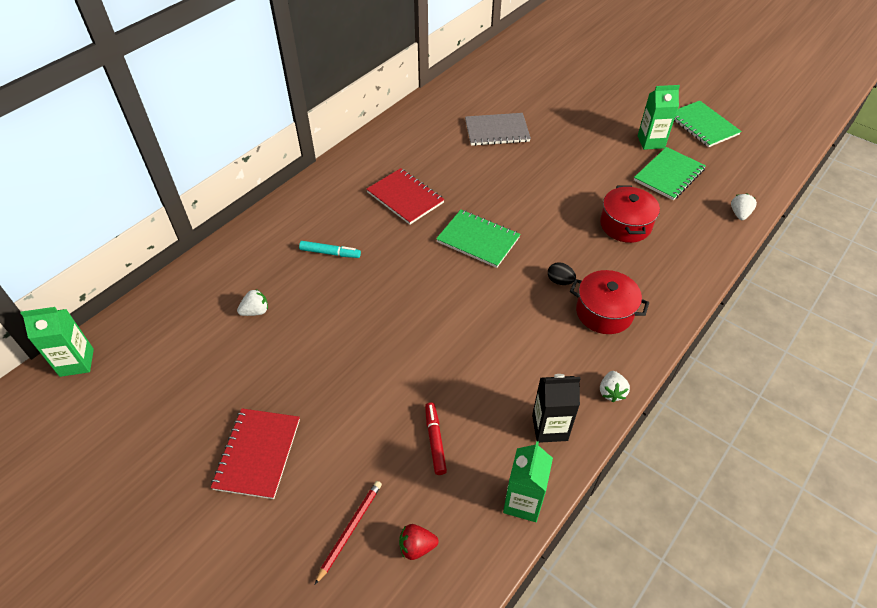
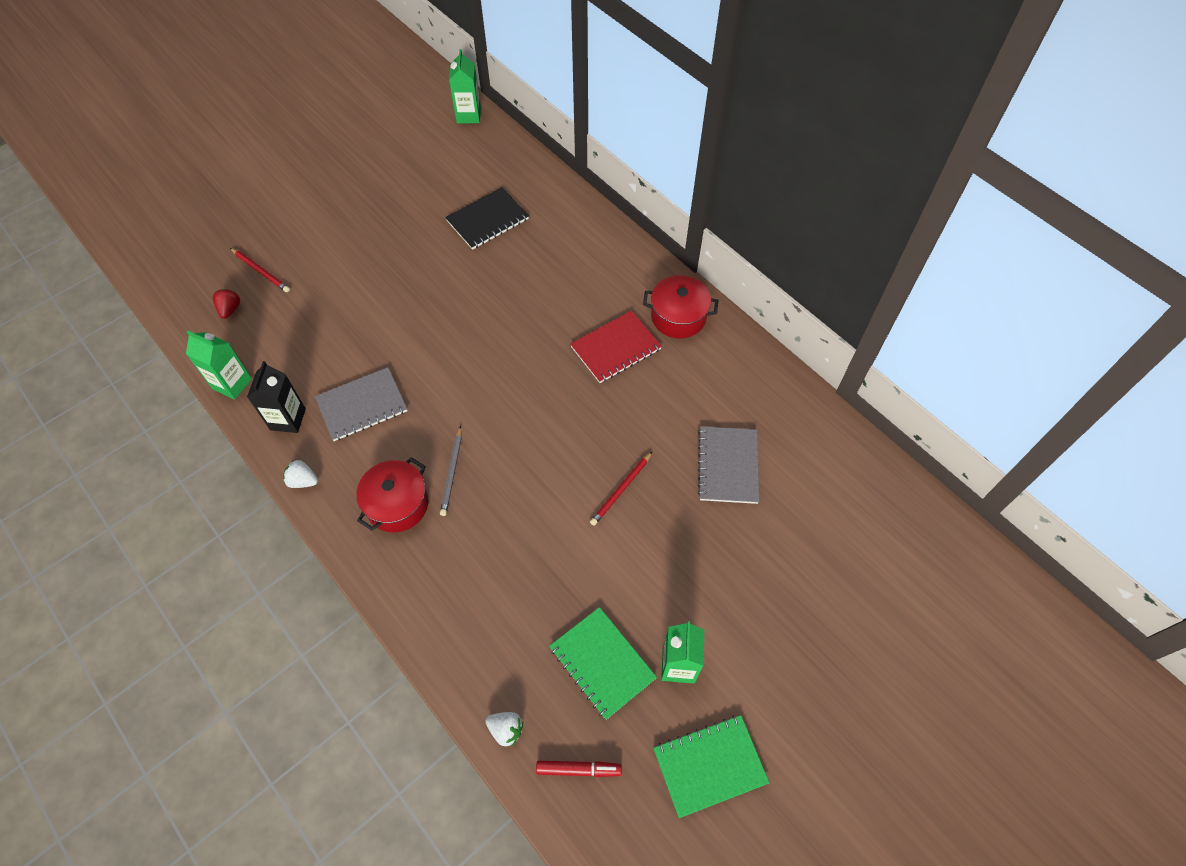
camera: 100 degrees right, 10 degrees up
(255, 311) = (487, 220): white strawberry -> black notebook
(257, 454) = (345, 220): red notebook -> none
(330, 253) = (546, 276): turquoise marker -> none
(435, 441) = (310, 333): red marker -> red marker (578, 769)
(478, 240) = (533, 407): green notebook -> none
(513, 365) = (362, 405): none -> grey notebook
(536, 180) = (621, 490): none -> red pencil
(560, 281) = (452, 472): black egg -> grey pencil
(625, 225) = (520, 570): red pot -> red pot (678, 317)

